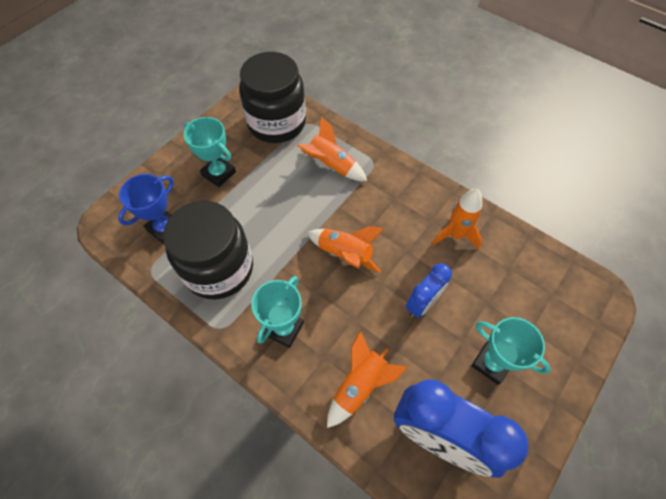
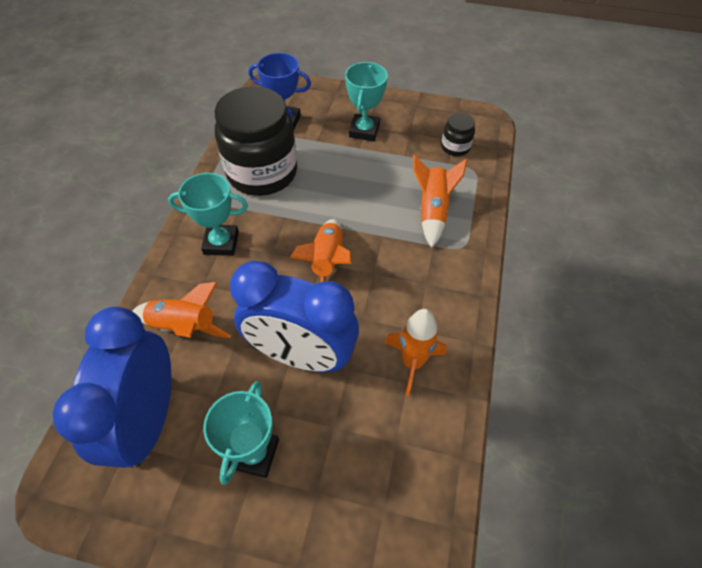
camera: 65 degrees right, 5 degrees down
(276, 123) = (455, 147): black jar -> black jar, size x0.43
(422, 303) = (301, 355): blue clock -> blue clock, size x1.84

